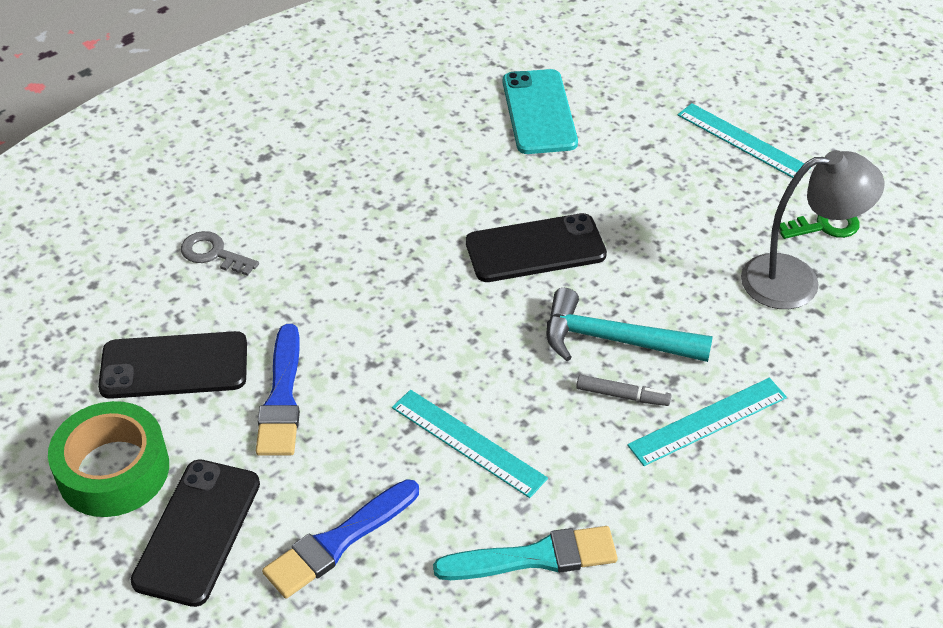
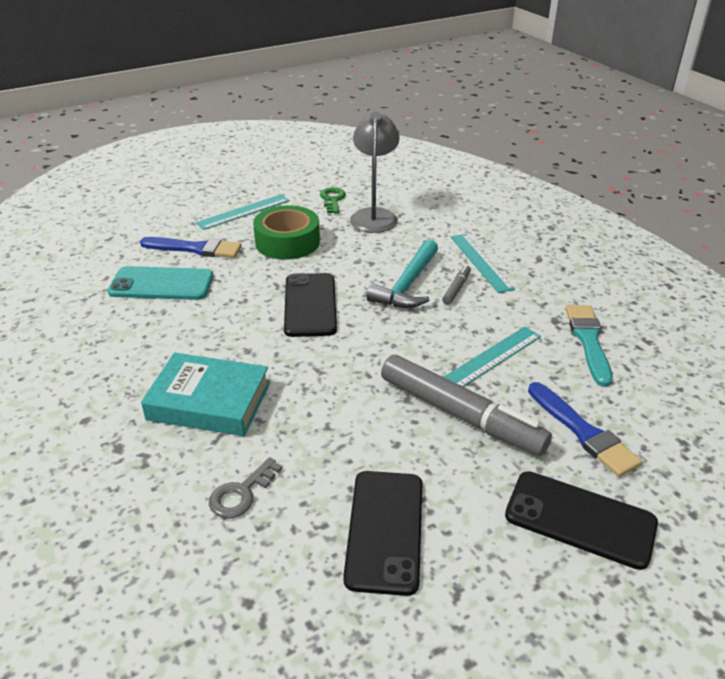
camera: 80 degrees left, 10 degrees down
(113, 470) = (511, 583): green tape -> green tape (287, 242)
(282, 398) = (436, 455): blue brush -> blue brush (195, 249)
(338, 201) = (209, 402): none -> turquoise book
(351, 416) = (460, 414): none -> grey marker

